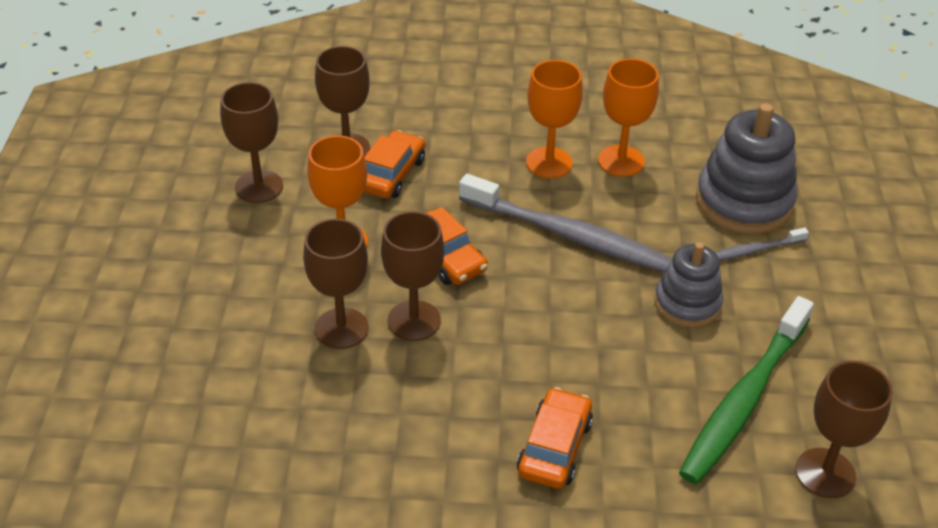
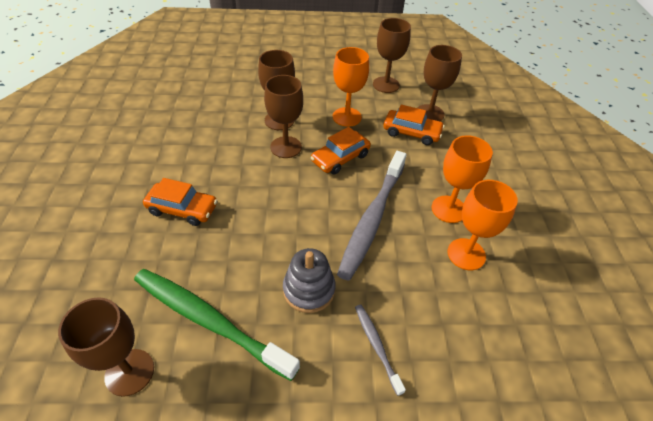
camera: 85 degrees right, 5 degrees up
(744, 201) = (440, 345): grey stacking toy -> none

